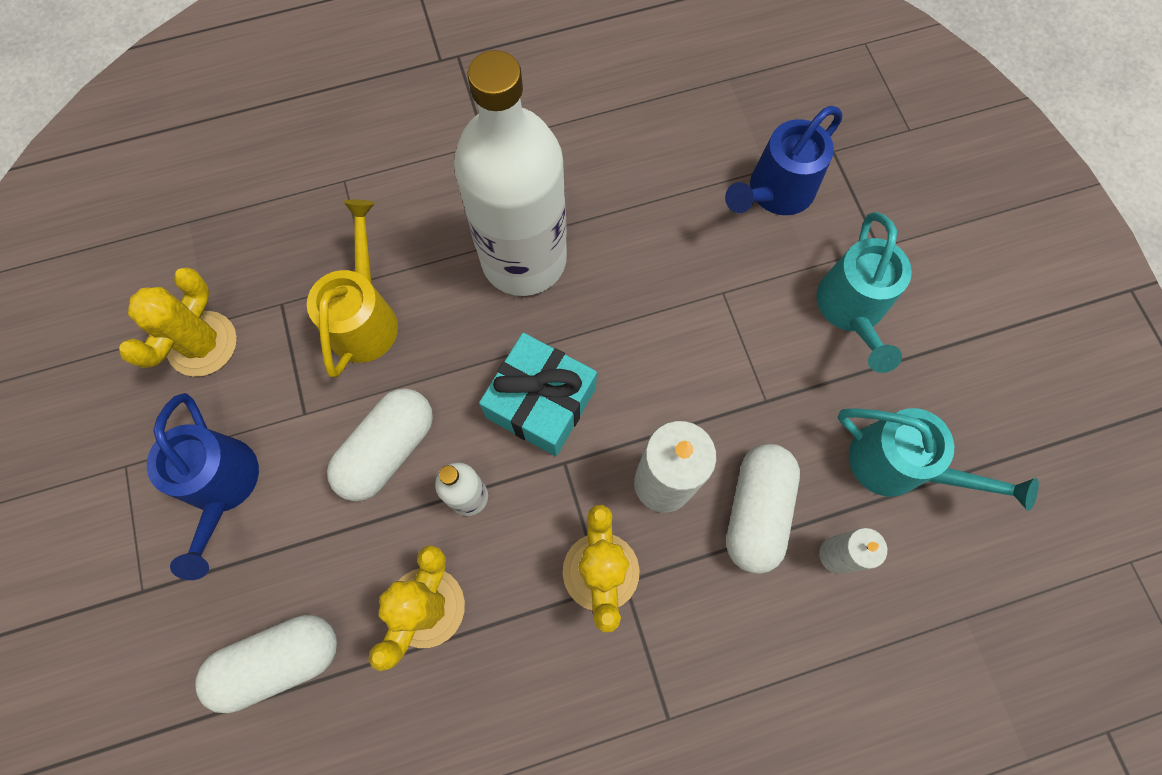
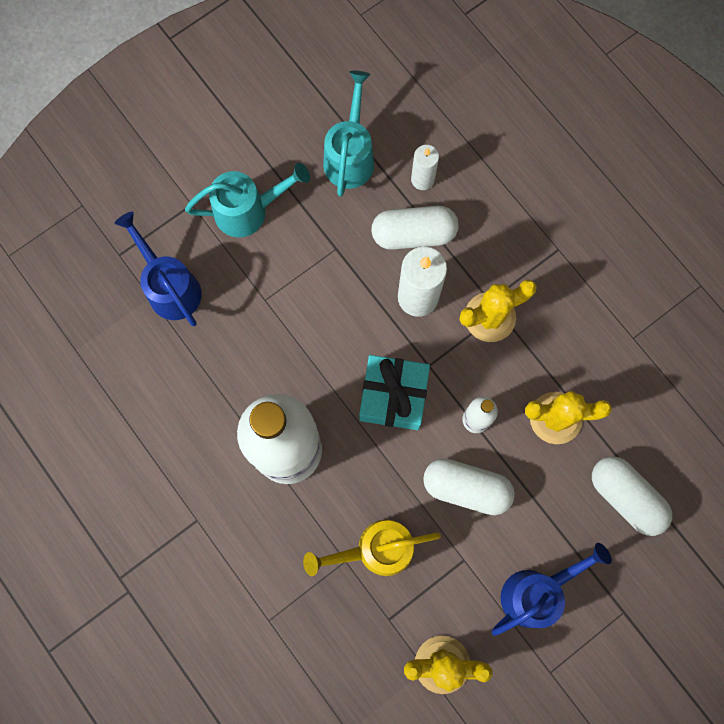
camera: 110 degrees left, 5 degrees up
(774, 193) = (170, 287): blue watering can -> blue watering can turned 150 degrees counterclockwise

